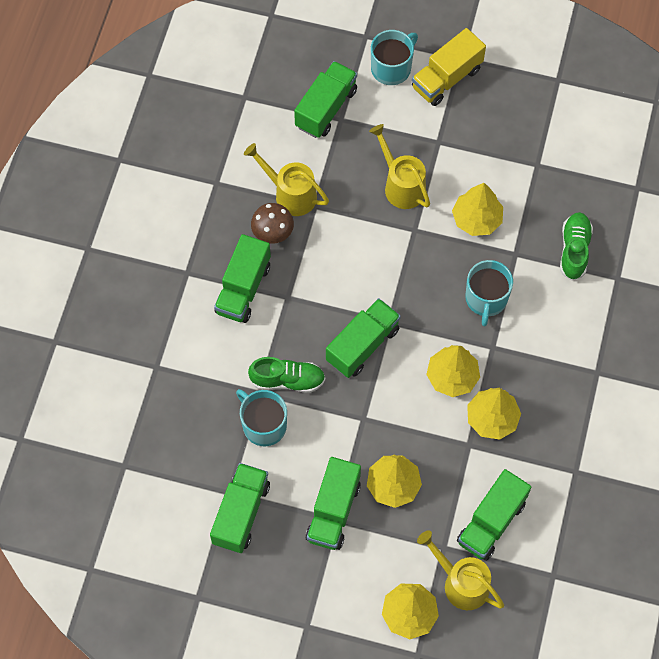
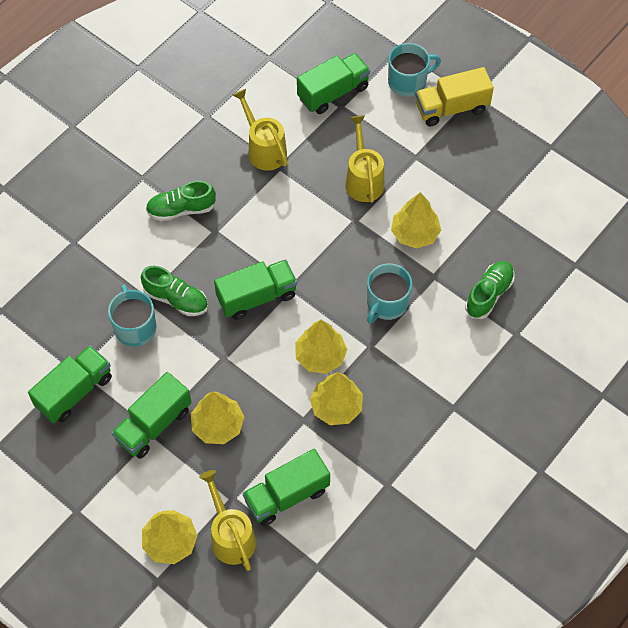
camera: 25 degrees right, 5 degrees down
(243, 289) = (181, 209): green truck -> green shoe
(273, 234) = (231, 175): brown mushroom -> none

